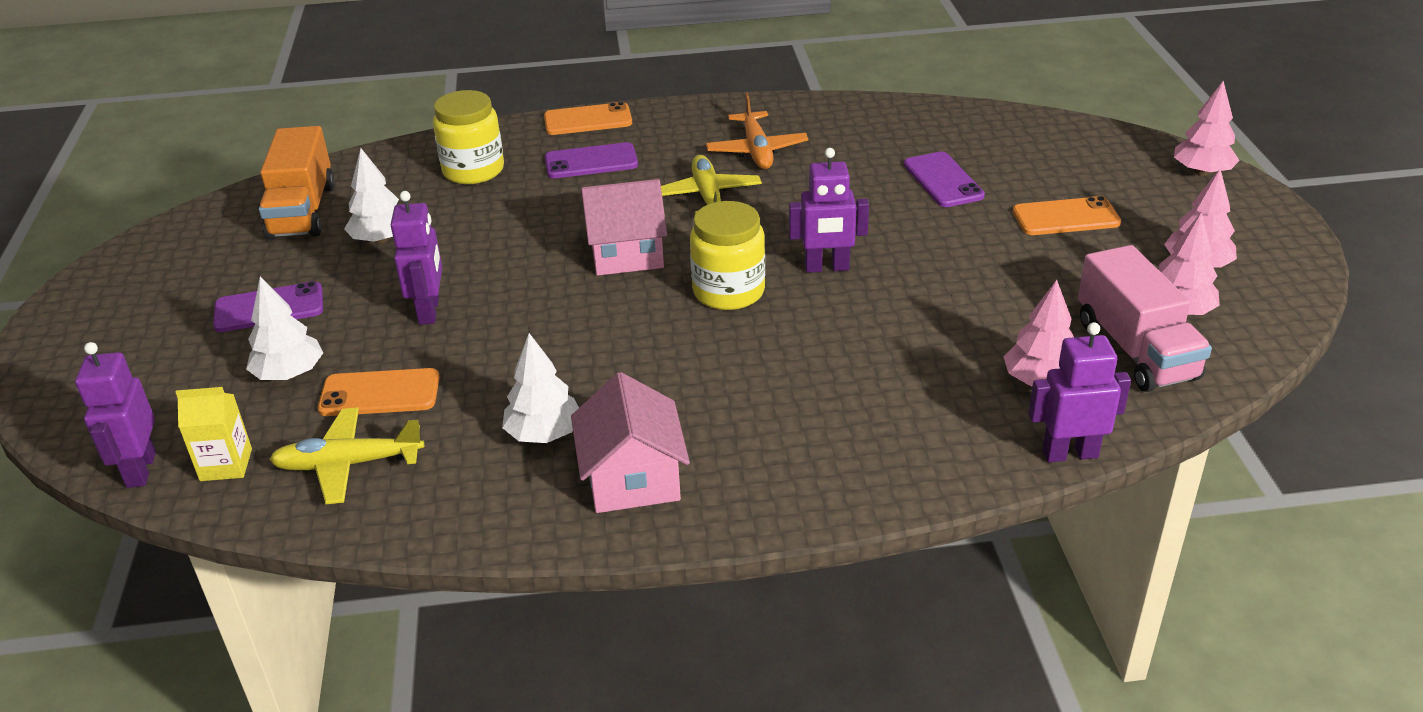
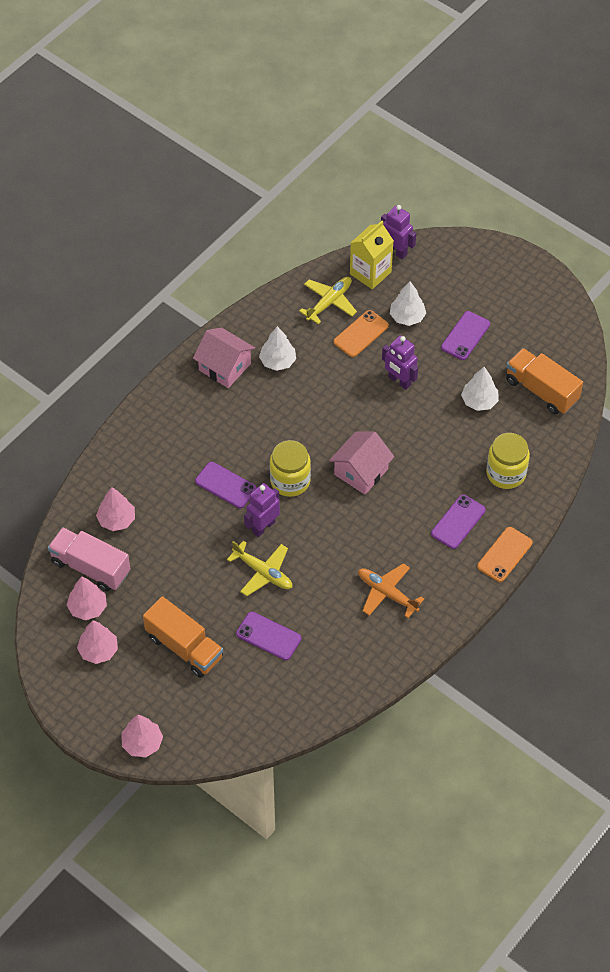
camera: 135 degrees right, 20 degrees up
(226, 465) = (370, 273): yellow carton -> yellow carton, size x1.54
(708, 197) = (369, 537): yellow plane -> yellow plane (263, 572)
(824, 333) = (225, 485): none -> purple phone
(1066, 217) = (184, 647): orange phone -> orange truck
(1070, 453) = (79, 488): purple robot -> none

